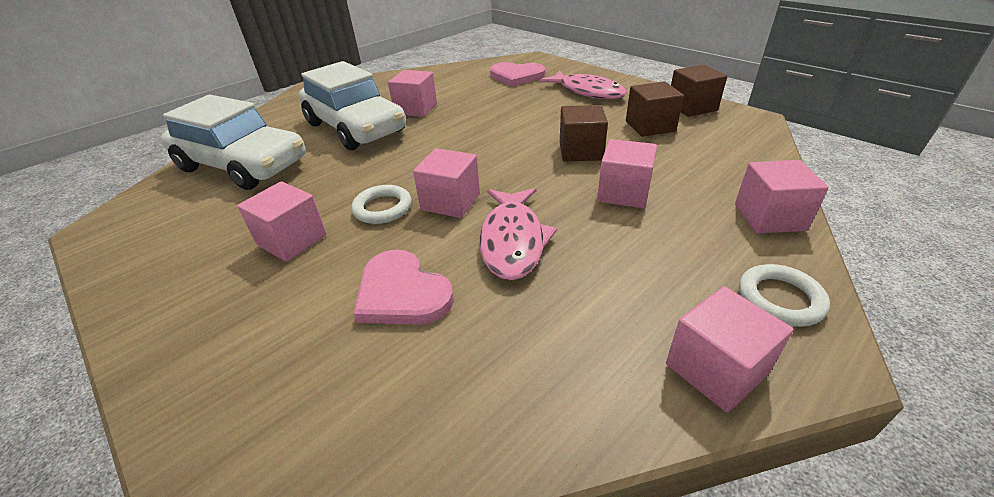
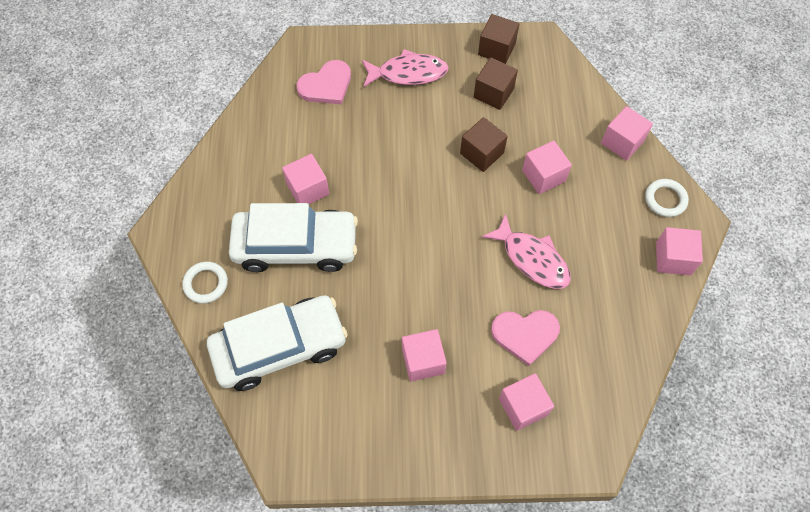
camera: 50 degrees left, 25 degrees up
(382, 208) = (435, 297): white ring -> white ring (206, 284)
(450, 202) = (465, 259): pink cube -> pink cube (523, 406)

